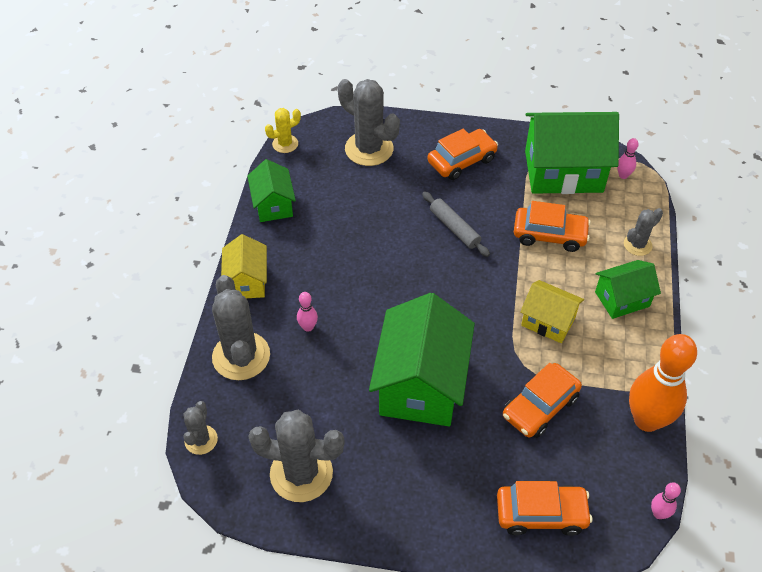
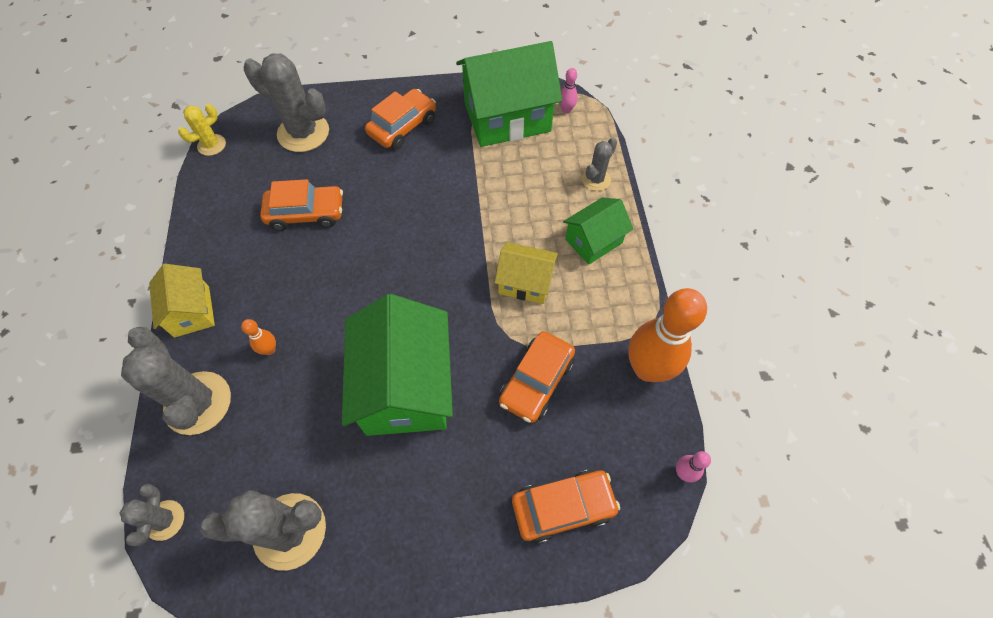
camera: 15 degrees left, 10 degrees up
(273, 205) = (209, 216): green house -> none
(308, 327) = (269, 349): pink bowling pin -> orange bowling pin
(454, 228) = (409, 201): grey rolling pin -> none
(549, 235) = (507, 187): orange car -> orange car (306, 213)

